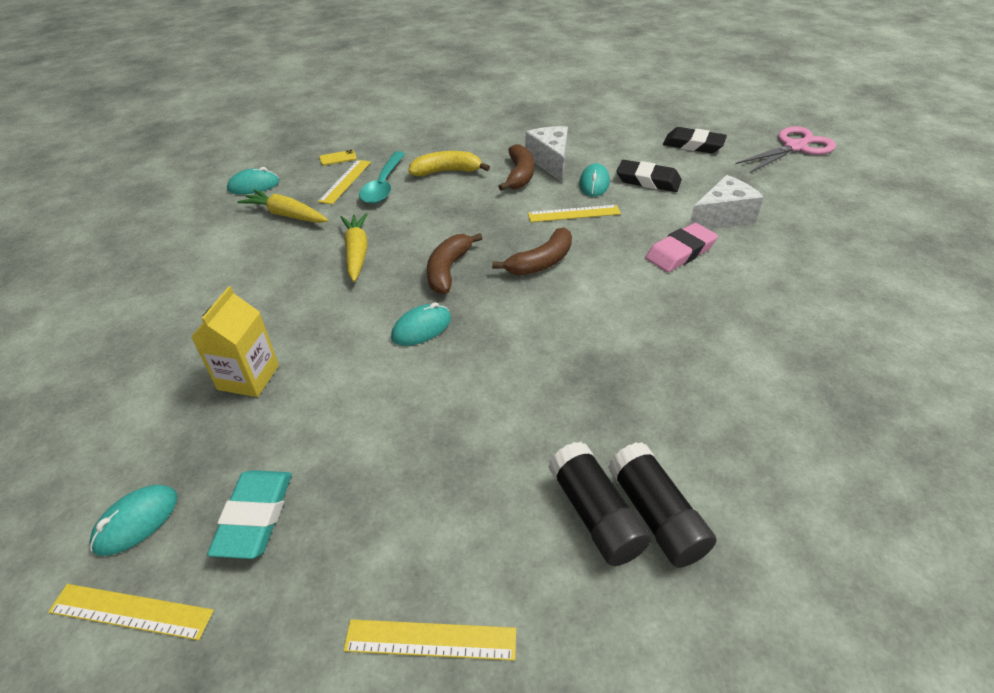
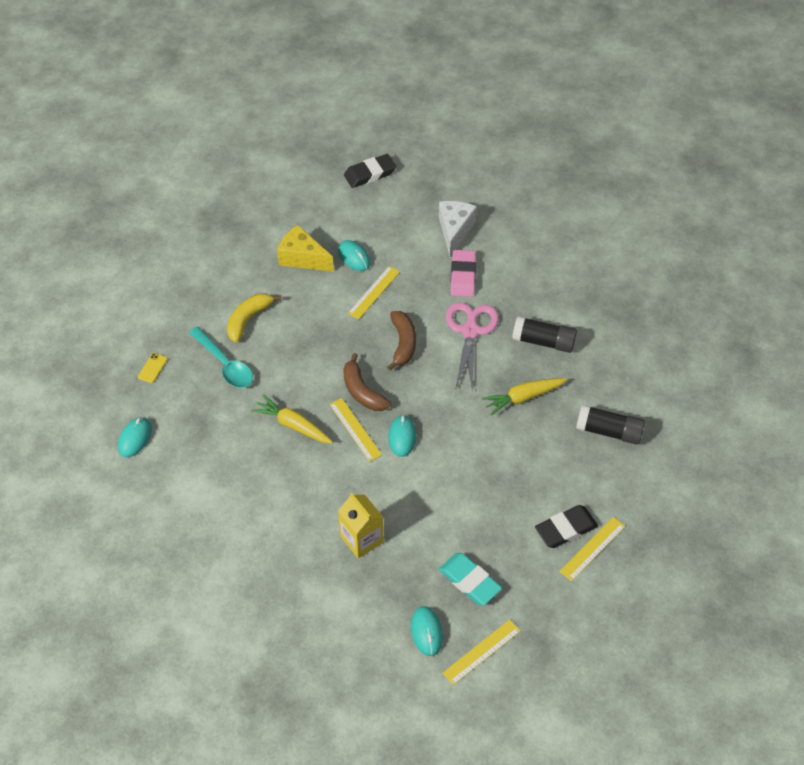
camera: 50 degrees left, 10 degrees up
(286, 215) = (201, 439): yellow carrot -> yellow carrot (523, 397)
(345, 181) = (193, 382): yellow ruler -> yellow ruler (355, 429)
(519, 175) = (300, 286): brown banana -> none
(550, 162) = (302, 258): white cheese -> yellow cheese
(595, 514) = (588, 452): black glue stick -> black glue stick (543, 342)
(648, 180) = (381, 230): black eraser -> black eraser (565, 529)
(795, 147) = (430, 132): pink scissors -> pink scissors (470, 331)

